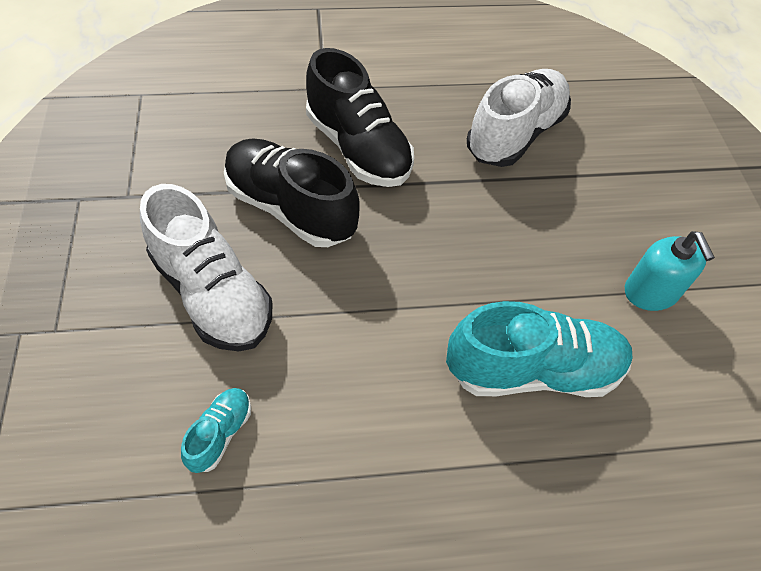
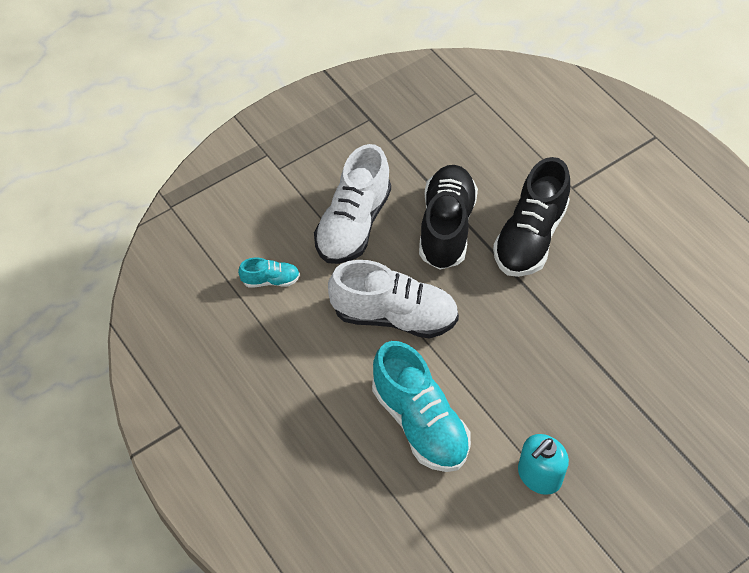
camera: 65 degrees right, 0 degrees up
(515, 134) = (629, 328): white shoe -> white shoe (394, 316)

